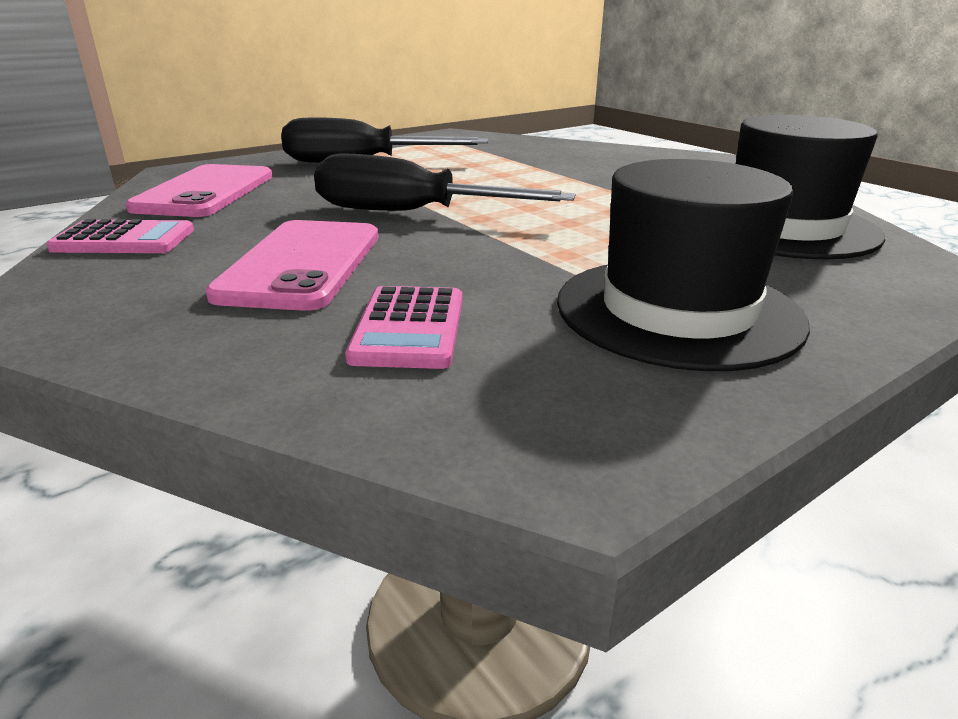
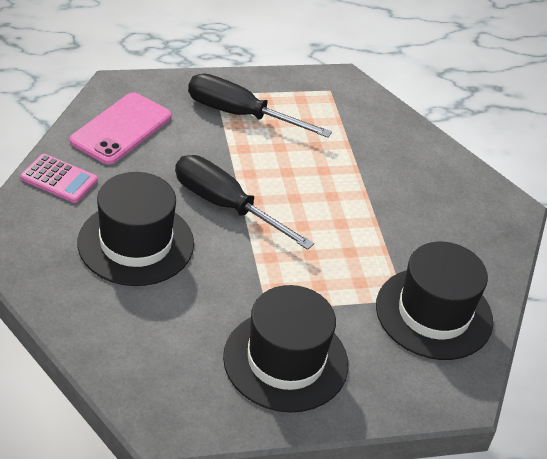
camera: 20 degrees right, 15 degrees up
(302, 264) = (136, 243): pink phone -> black hat
(409, 328) = (154, 320): pink calculator -> none

